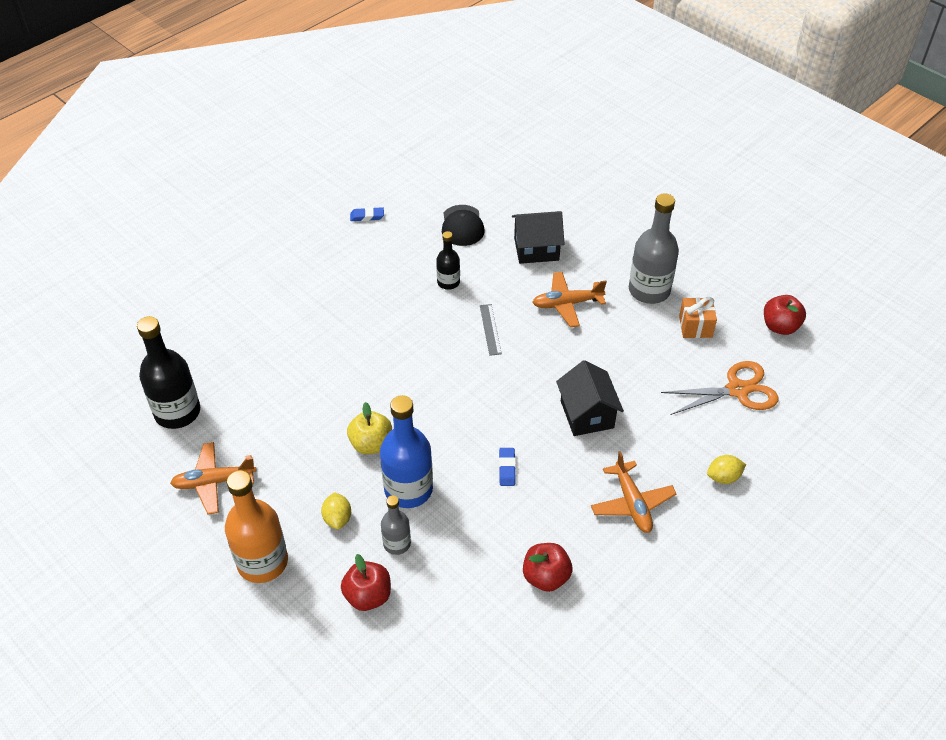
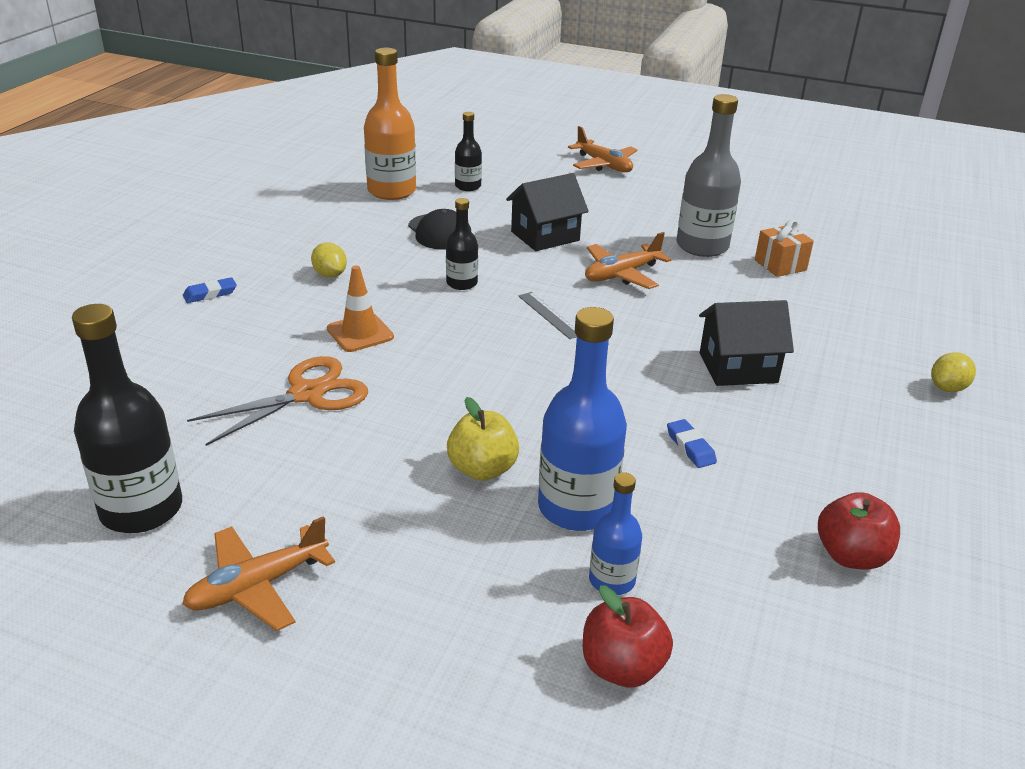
camera: 25 degrees left, 15 degrees down
(262, 562) = (413, 676): orange bottle -> orange bottle (391, 191)
(337, 518) = (497, 575): yellow lemon -> yellow lemon (330, 275)
(357, 311) = (360, 333): none -> orange traffic cone
(367, 216) = (310, 244): blue eraser -> blue eraser (210, 294)
(397, 543) = (612, 580): grey bottle -> blue bottle
(512, 179) = (468, 186): none -> black bottle
(587, 414) = (738, 367): black house -> black house turned 60 degrees counterclockwise
(632, 503) = (875, 441): orange plane -> orange plane (603, 165)
(737, 390) = (878, 307): orange scissors -> orange scissors (307, 394)
(780, 327) = (864, 248): red apple -> none

